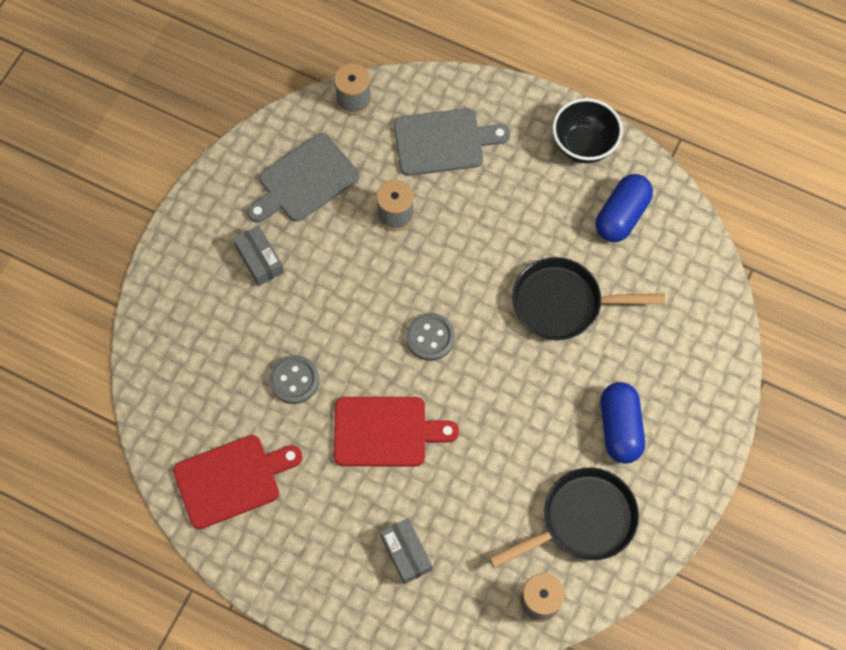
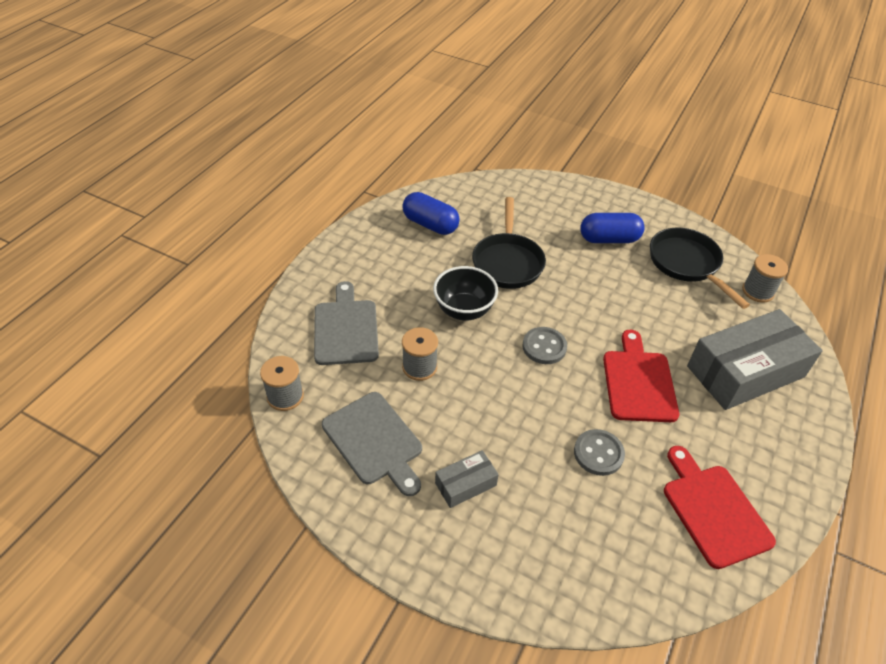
camera: 90 degrees left, 20 degrees down
(406, 553) = (745, 372): grey box -> grey box, size x2.17
(583, 145) = (363, 240): black bowl -> black bowl (464, 310)

